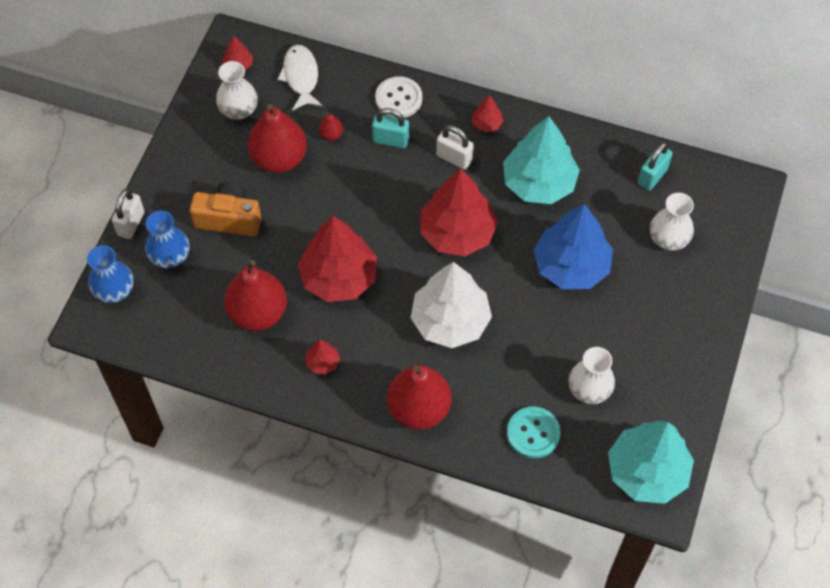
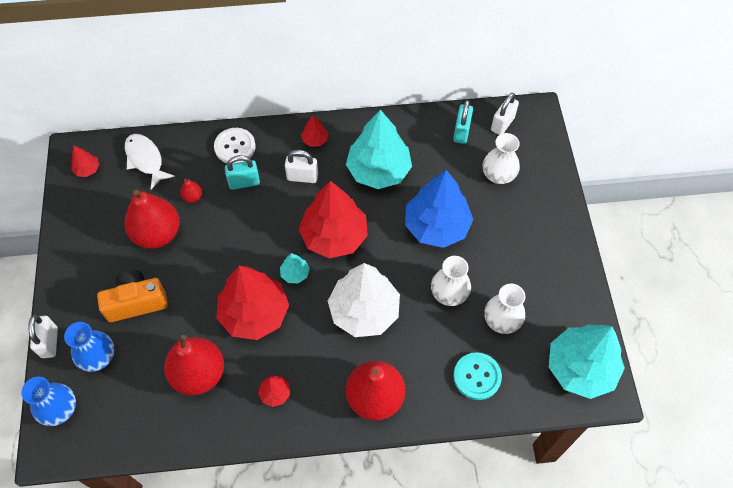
camera: 25 degrees left, 0 degrees up
(238, 110) = (104, 206): white vase -> white vase (449, 293)
(398, 254) = (295, 273): none -> turquoise tree
(703, 185) = (502, 124): none -> white padlock

